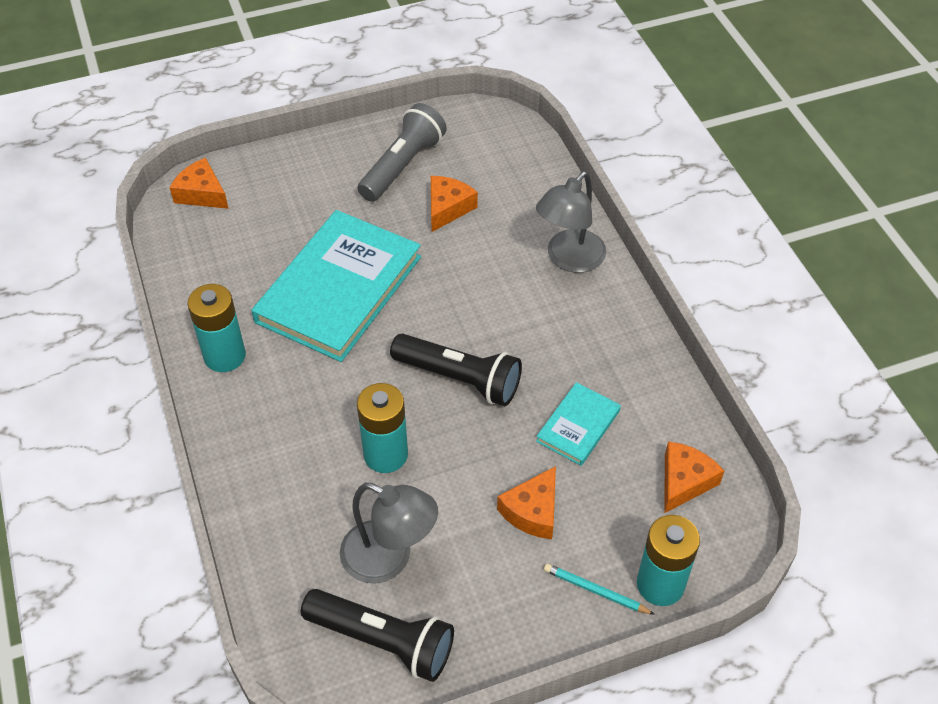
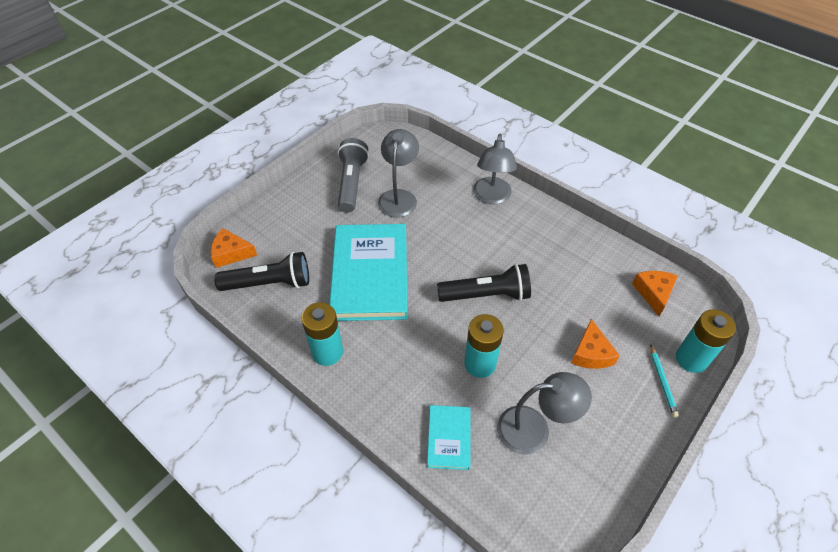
camera: 30 degrees left, 0 degrees up
(382, 641) = (573, 485): black flashlight -> black flashlight (269, 283)
(448, 208) = (399, 197): orange cheese -> grey lamp
(578, 426) = (574, 290): turquoise book -> turquoise book (449, 438)
(595, 591) = (662, 382): turquoise pencil -> turquoise pencil turned 90 degrees counterclockwise

